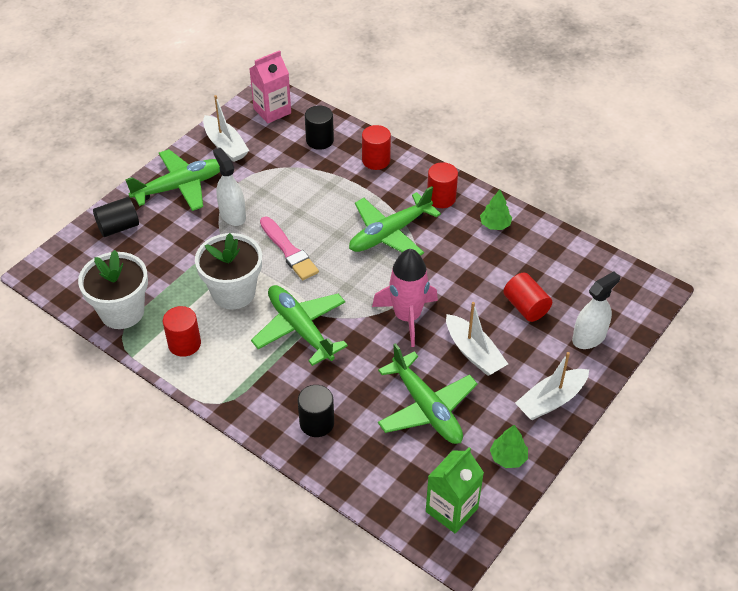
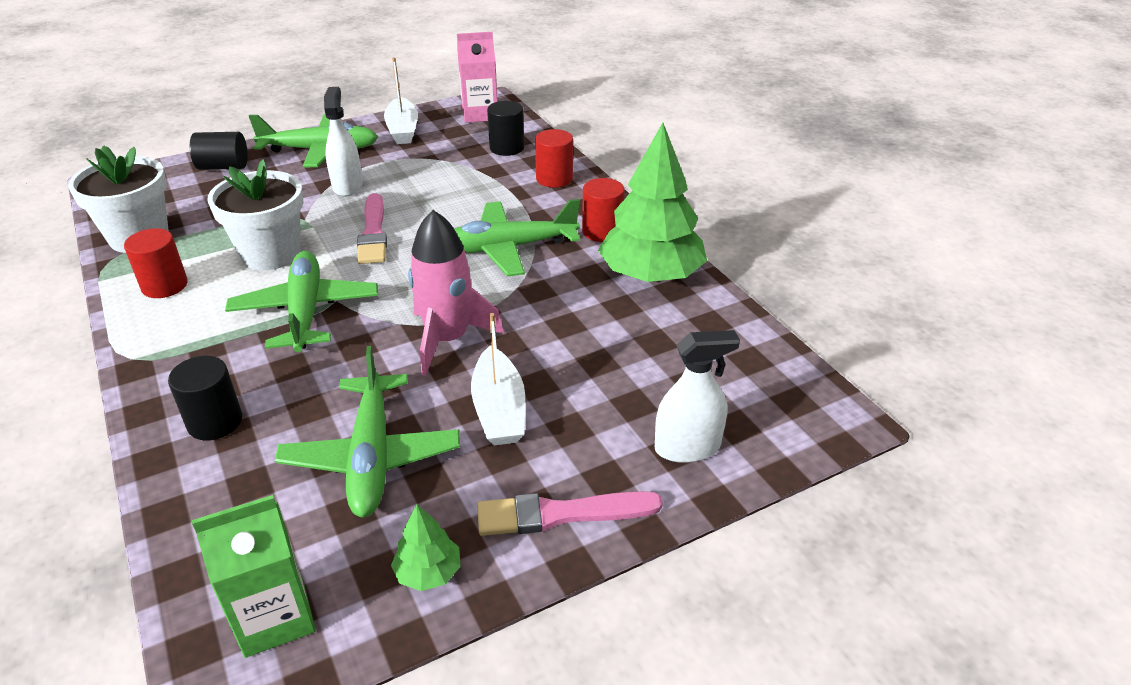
camera: 25 degrees right, 10 degrees down
(495, 225) = (650, 275): green tree -> green tree, size x2.27
(525, 307) = (619, 378): red cylinder -> none
(551, 400) = (562, 514): white boat -> pink brush

